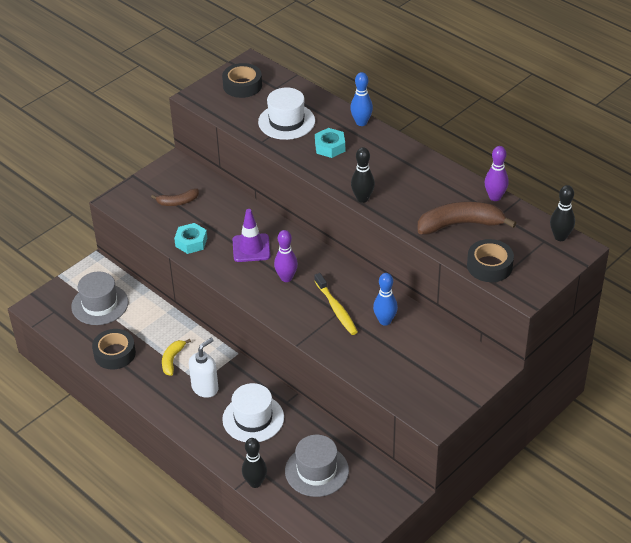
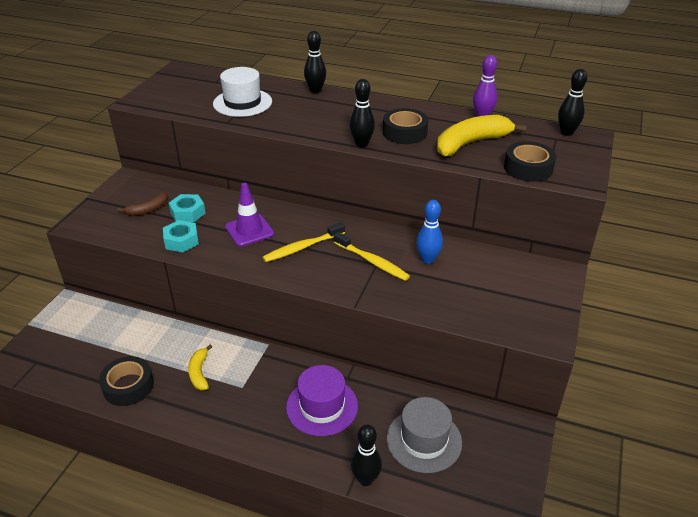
camera: 25 degrees left, 5 degrees down
(100, 304) = (89, 339): grey hat -> none
(205, 388) = (251, 391): white soap dispenser -> none
(242, 85) = (180, 86): black tape -> black tape (404, 132)
(253, 418) = (322, 406): white hat -> purple hat
(286, 278) = (302, 247): purple bowling pin -> yellow toothbrush
(330, 147) = (299, 112): turquoise nut -> turquoise nut (188, 213)
(361, 122) = (315, 90): blue bowling pin -> black bowling pin
(460, 224) = (471, 143): brown banana -> yellow banana

